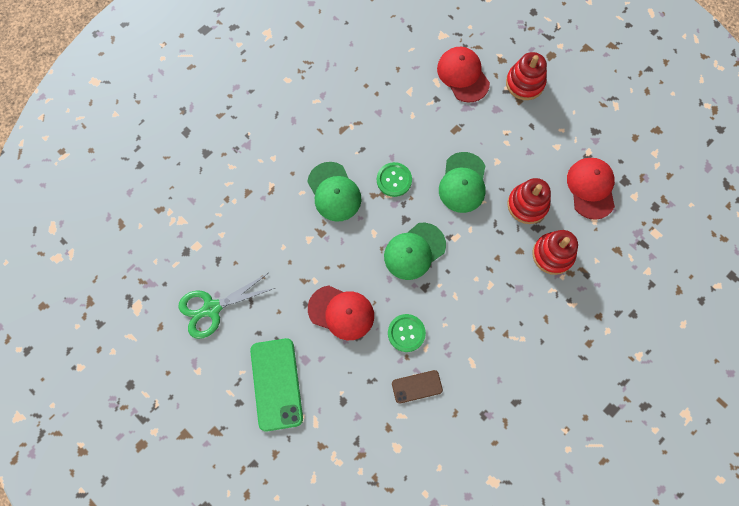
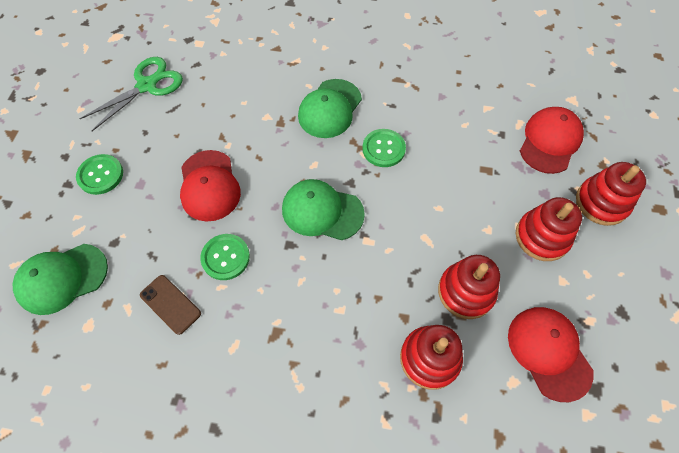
camera: 55 degrees right, 10 degrees down
(212, 308) = (147, 85): green scissors -> green scissors turned 105 degrees clockwise
(276, 384) = (100, 175): green phone -> green button
(462, 183) = (434, 211): green cap -> green cap (62, 278)
(523, 135) = (542, 237): none -> red stacking toy
(591, 188) = (549, 352): red cap -> red cap turned 75 degrees counterclockwise

